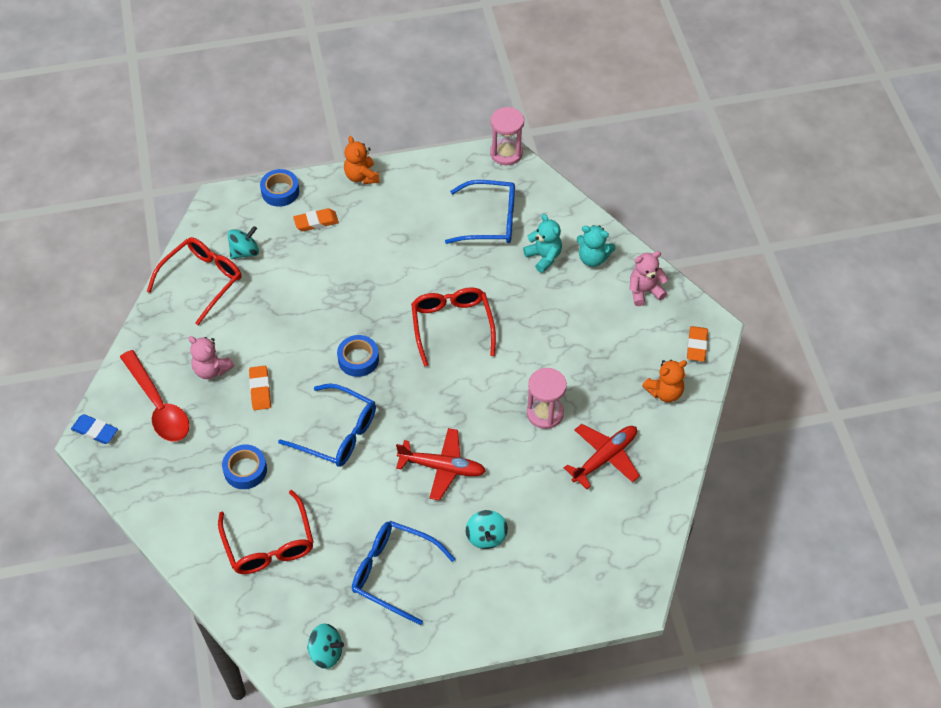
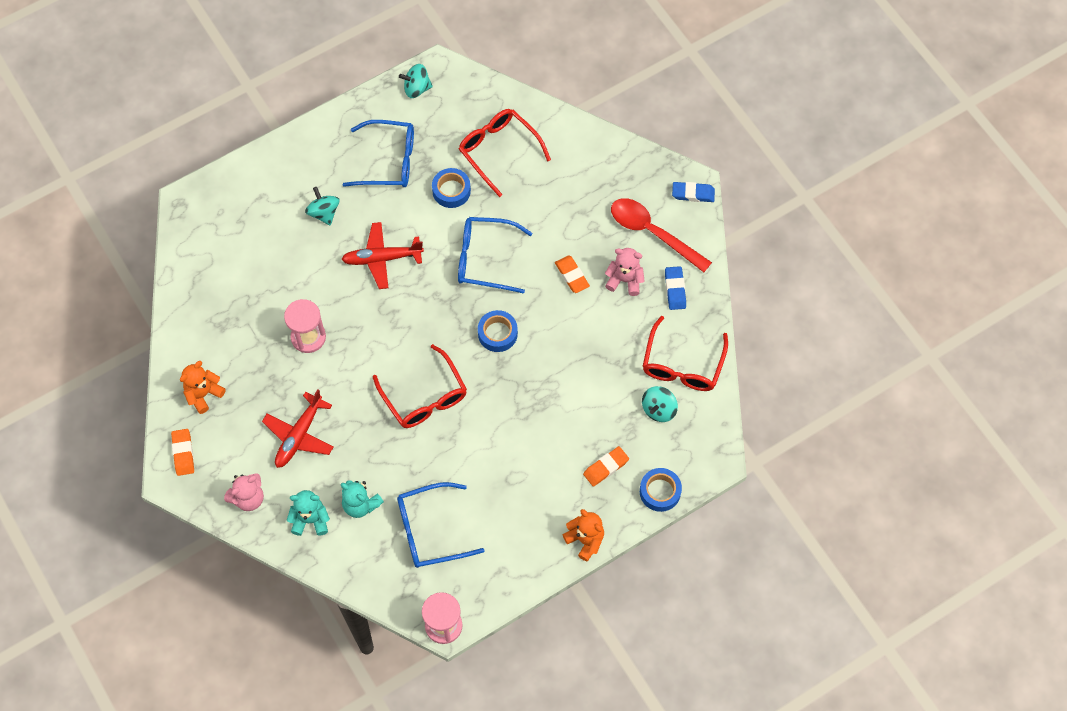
camera: 160 degrees right, 10 degrees up
(169, 346) = (675, 289): none -> blue eraser
(245, 470) = (548, 202): blue tape -> blue tape (451, 191)
(604, 458) = (243, 312): red plane -> red plane (299, 435)

